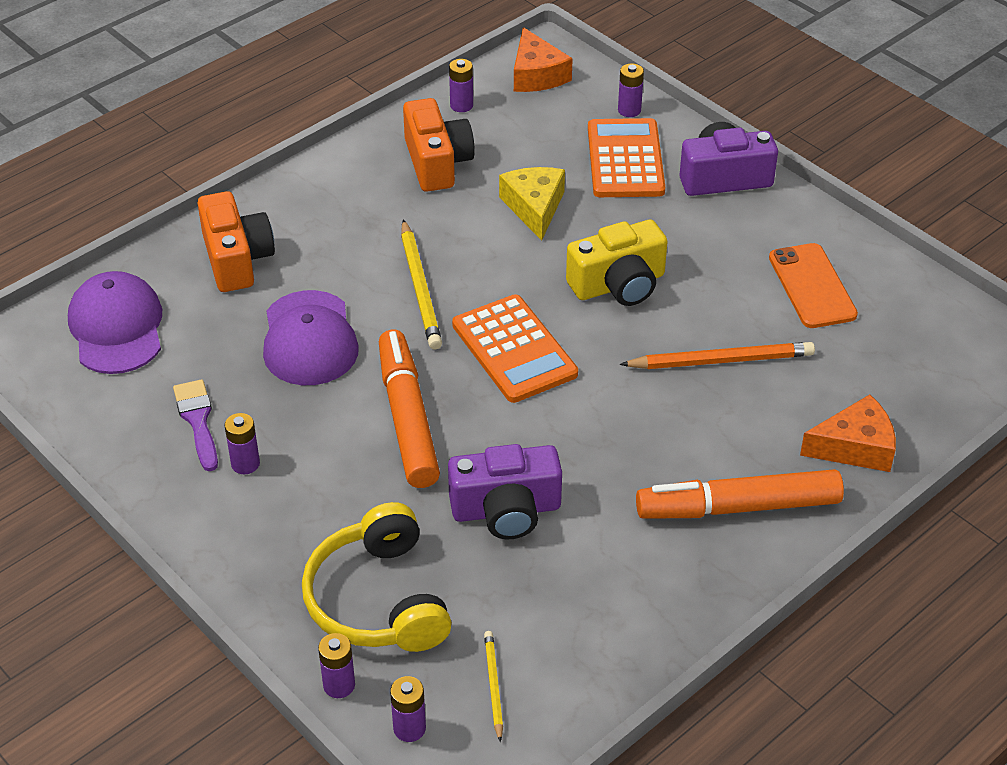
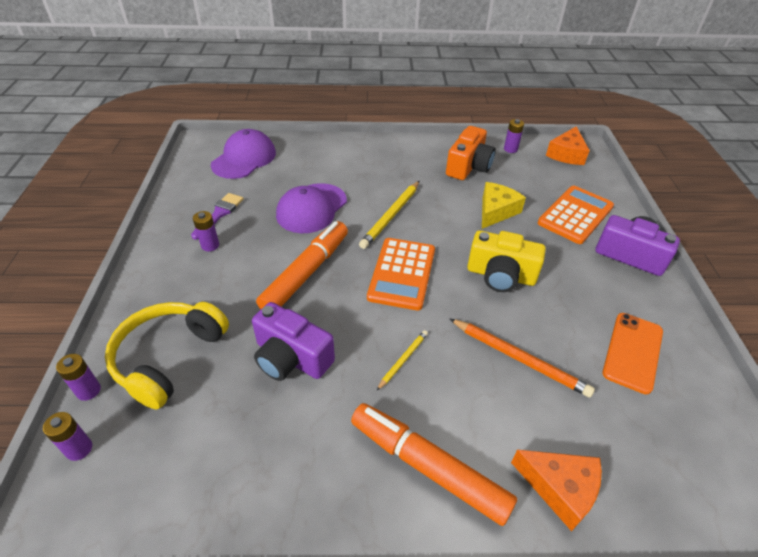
camera: 40 degrees right, 0 degrees up
(236, 259) = (326, 159): orange camera -> none
(493, 686) = (149, 463): yellow pencil -> yellow pencil (403, 360)
(629, 110) = (603, 193): purple battery -> none

